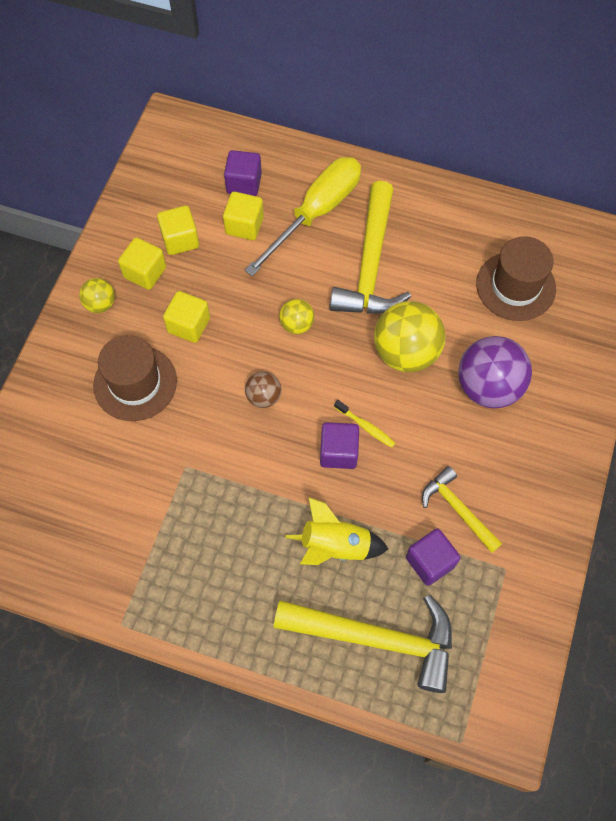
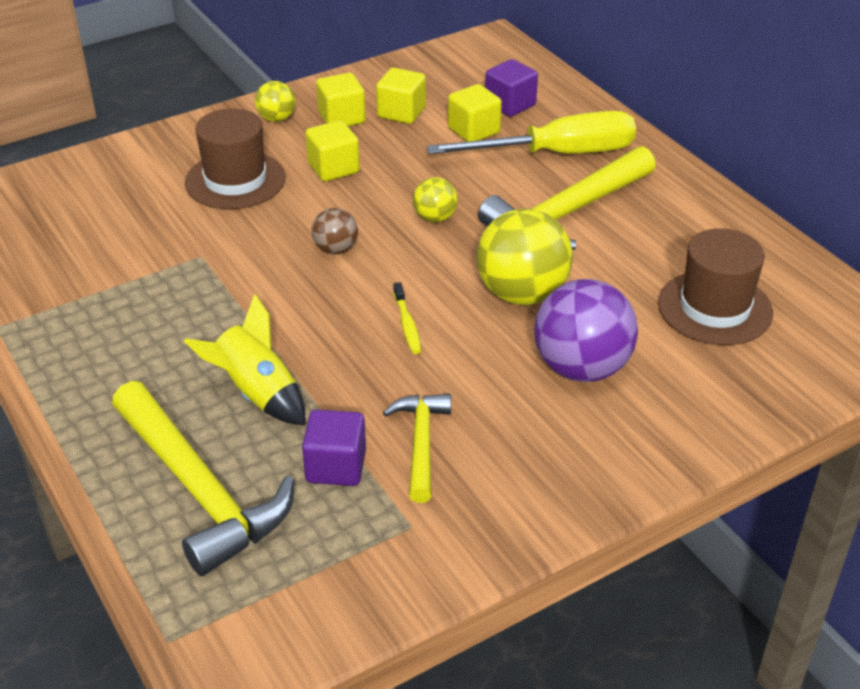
camera: 40 degrees right, 25 degrees down
(338, 452) = (354, 327): purple cube -> none

